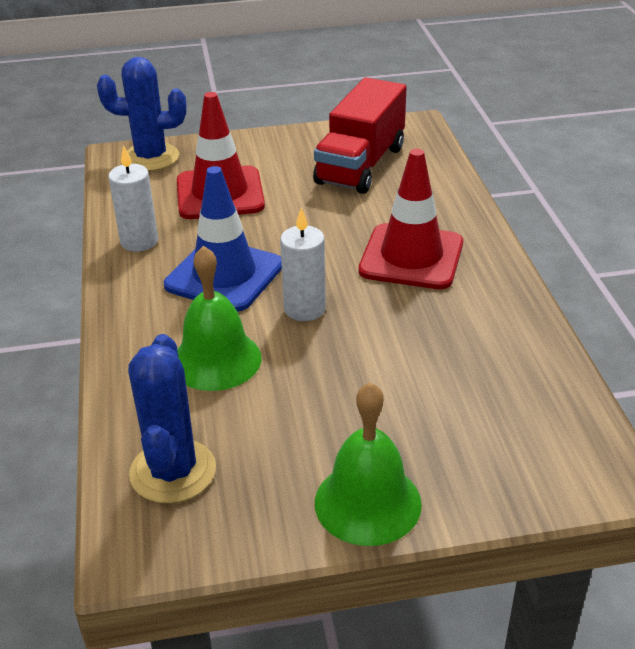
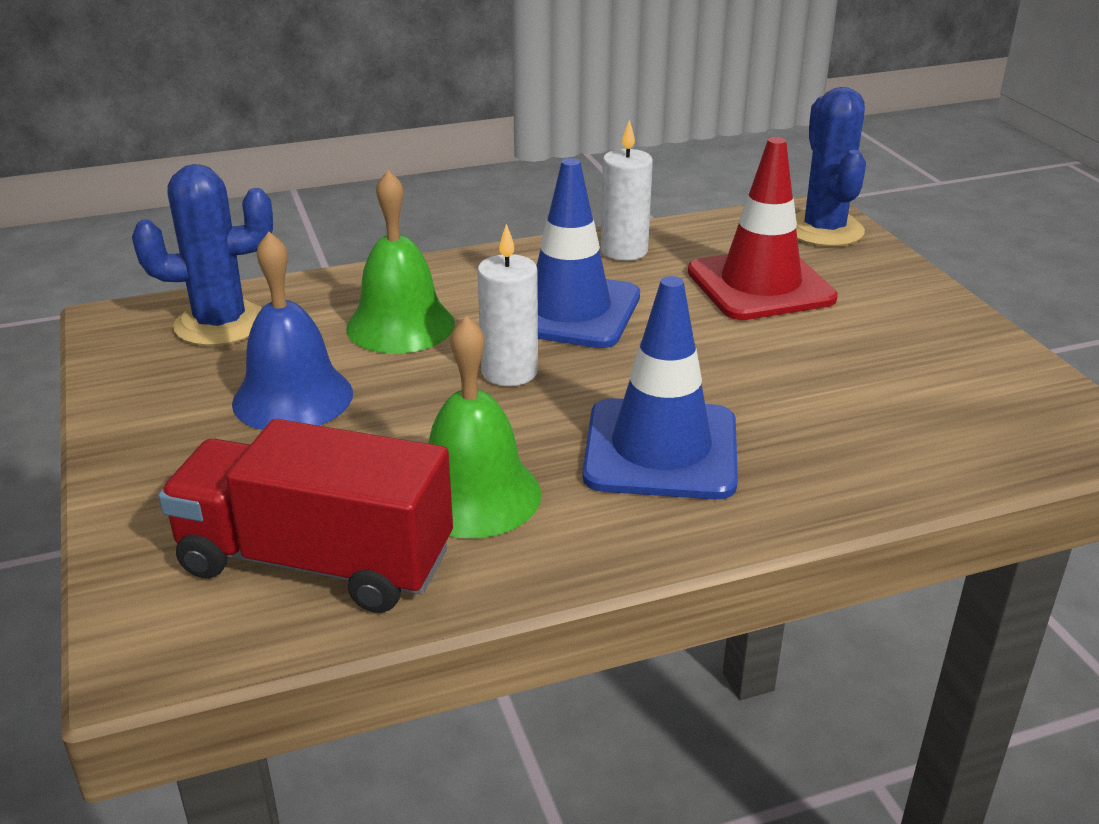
camera: 80 degrees right, 5 degrees down
(314, 419) = (293, 398): none -> blue bell
(361, 165) = (913, 387): red truck -> red truck (315, 562)
(367, 502) = (149, 444): green bell -> green bell (474, 495)
(411, 257) = (661, 450): red traffic cone -> blue traffic cone

